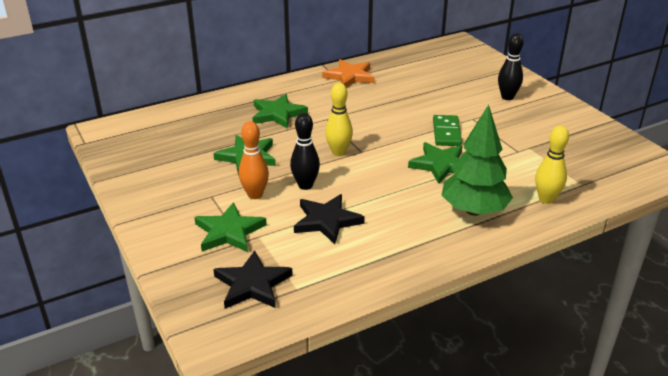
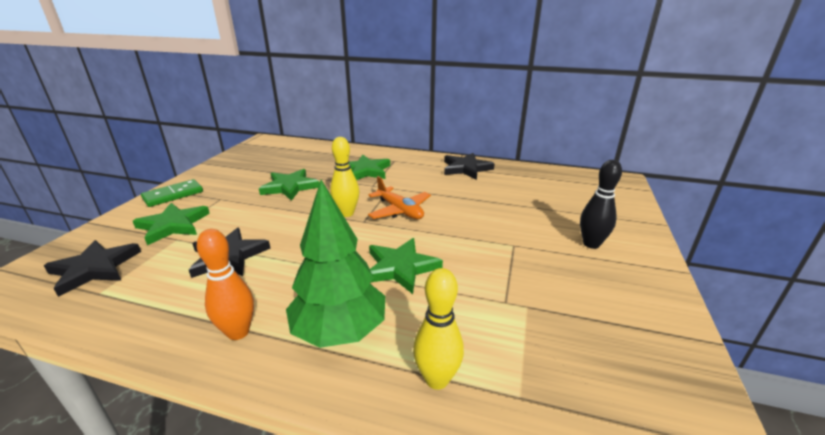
camera: 45 degrees right, 5 degrees down
(255, 195) = (238, 211): orange bowling pin -> orange bowling pin (238, 332)
(305, 185) = (276, 223): black bowling pin -> none
(349, 76) = (466, 168): orange star -> black star
(369, 132) = (400, 210): none -> orange plane
(446, 133) = (462, 244): green domino -> green domino (173, 195)

